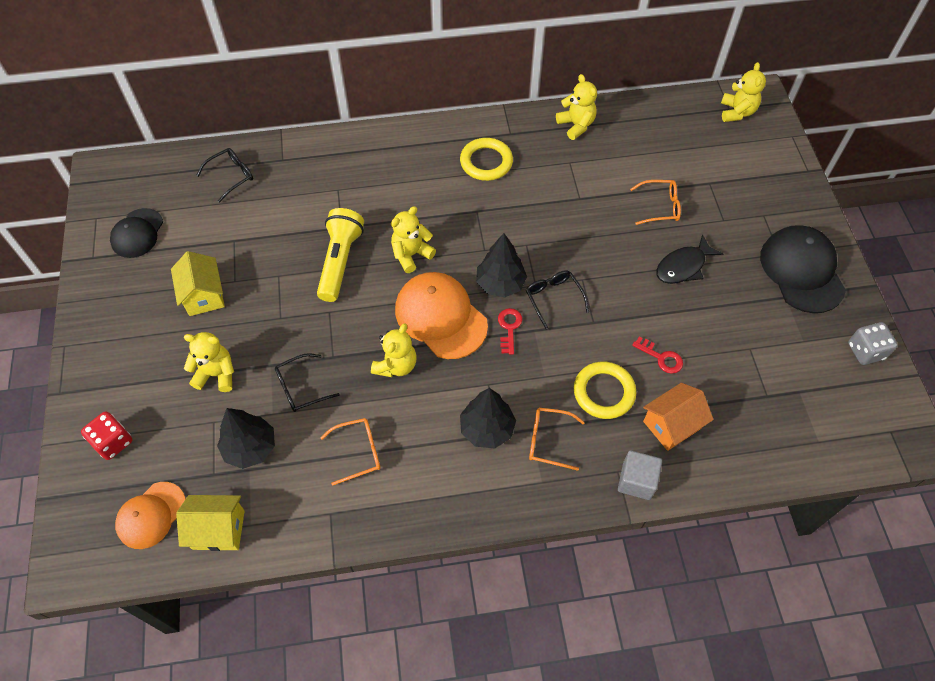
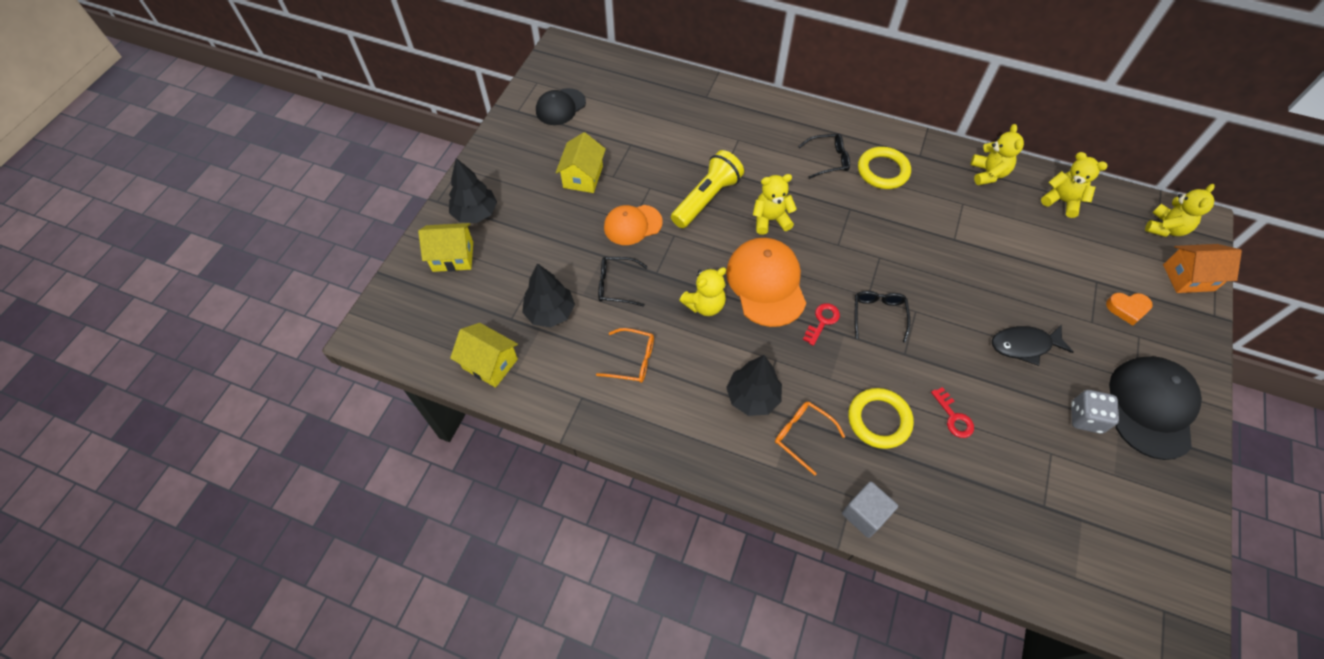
camera: 30 degrees right, 0 degrees up
(113, 442) = (453, 256): red dice -> yellow house
(151, 515) = (448, 326): orange cap -> orange cap (632, 225)
(216, 374) = (557, 242): yellow teddy bear -> yellow teddy bear (1062, 201)
(231, 176) = (657, 93): black glasses -> black glasses (828, 160)
(500, 284) = (836, 280): black tree -> black tree (475, 213)
(660, 206) = (1031, 281): orange glasses -> none
(671, 425) = (929, 482): orange house -> orange house (1188, 277)
(743, 196) = (1127, 309): none -> orange heart
(865, 351) = (1180, 518): grey dice -> grey dice (1085, 418)

